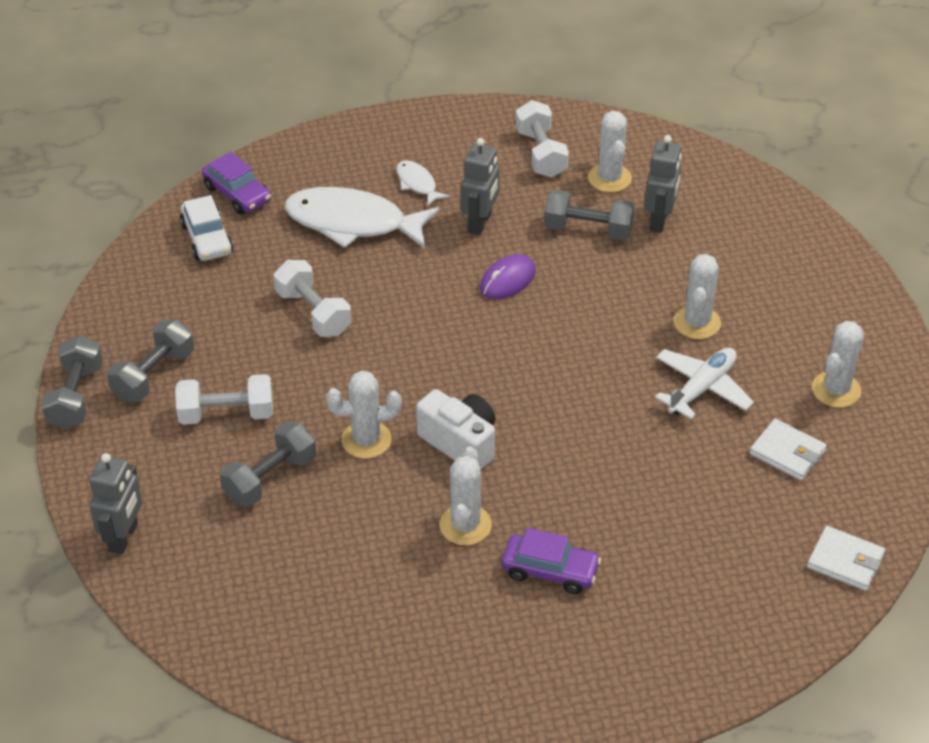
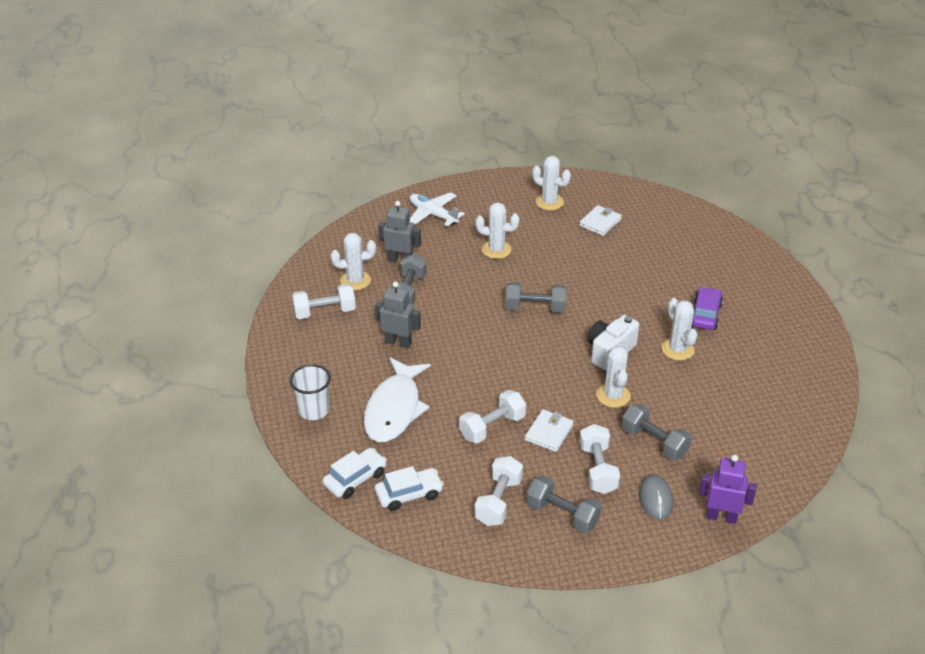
camera: 90 degrees left, 5 degrees down
(75, 396) = (589, 561): grey dumbbell -> grey dumbbell (535, 308)
(124, 537) = (721, 517): grey robot -> purple robot
(166, 470) = (655, 499): none -> grey mouse
(184, 316) = (498, 501): none -> white dumbbell
(237, 194) = (355, 479): purple car -> white car
(355, 154) = (313, 410): none -> white cup
(417, 184) = (352, 375): white fish -> none
(465, 525) = (677, 349): white cactus -> white cactus turned 60 degrees clockwise
(507, 280) = (457, 329): purple mouse -> none
(702, 388) = (552, 250): white plane -> white plane (433, 214)
(845, 561) = (675, 209): white wallet -> white wallet (549, 432)

